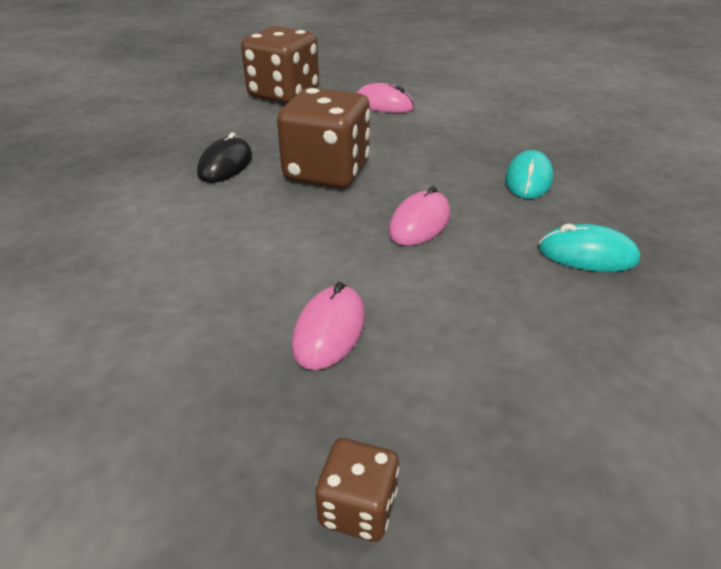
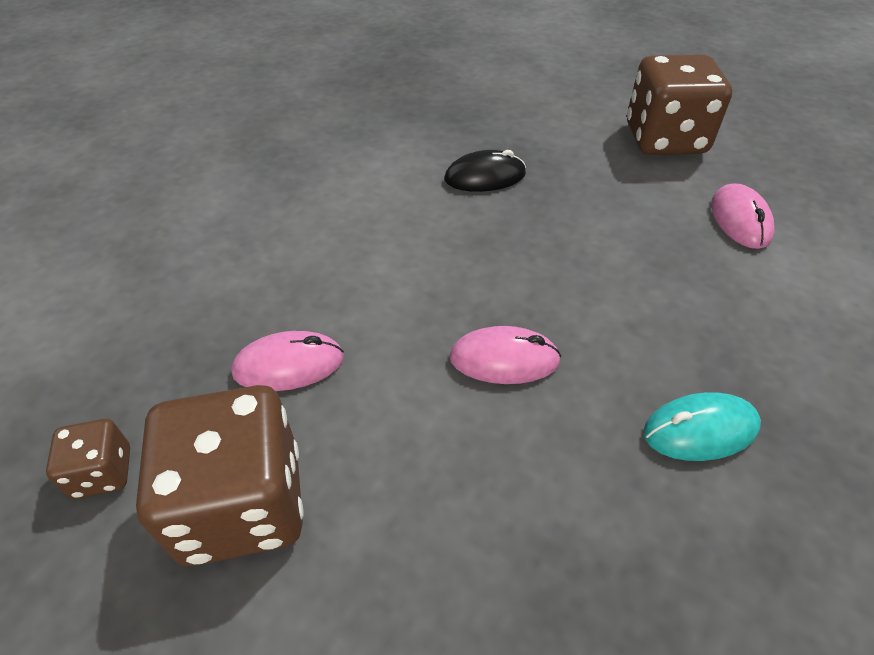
camera: 60 degrees right, 10 degrees up
(327, 172) = (537, 246): brown dice -> brown dice (242, 504)
(587, 254) = (568, 551): turquoise mouse -> none

